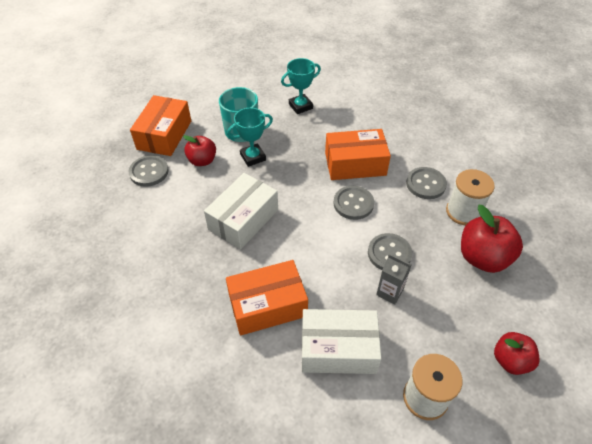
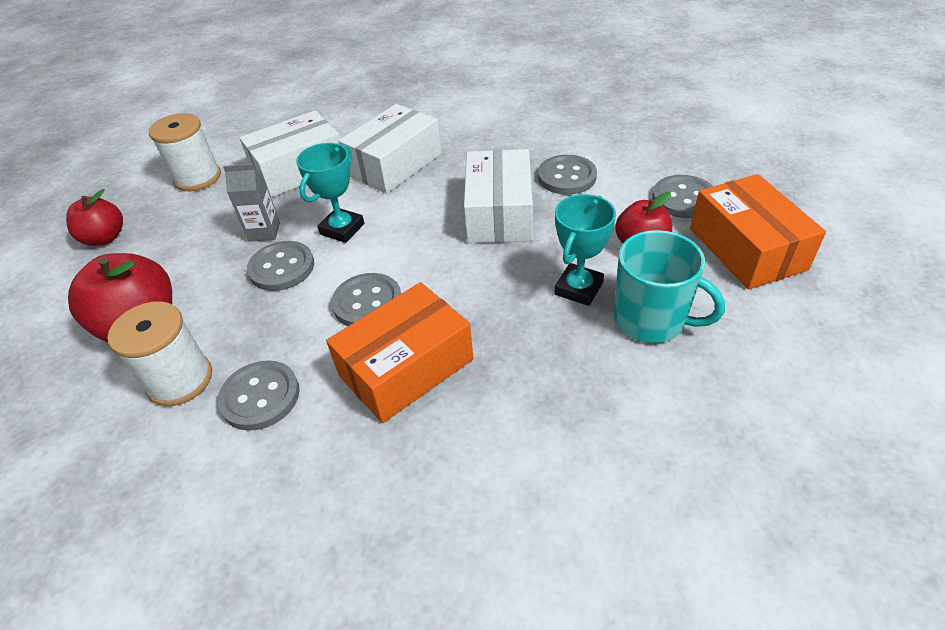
camera: 150 degrees right, 5 degrees down
(181, 222) = (567, 177): none -> grey button
(267, 305) = (395, 164): orange box -> white box
(300, 106) = (612, 436): turquoise trophy -> turquoise trophy (342, 229)

